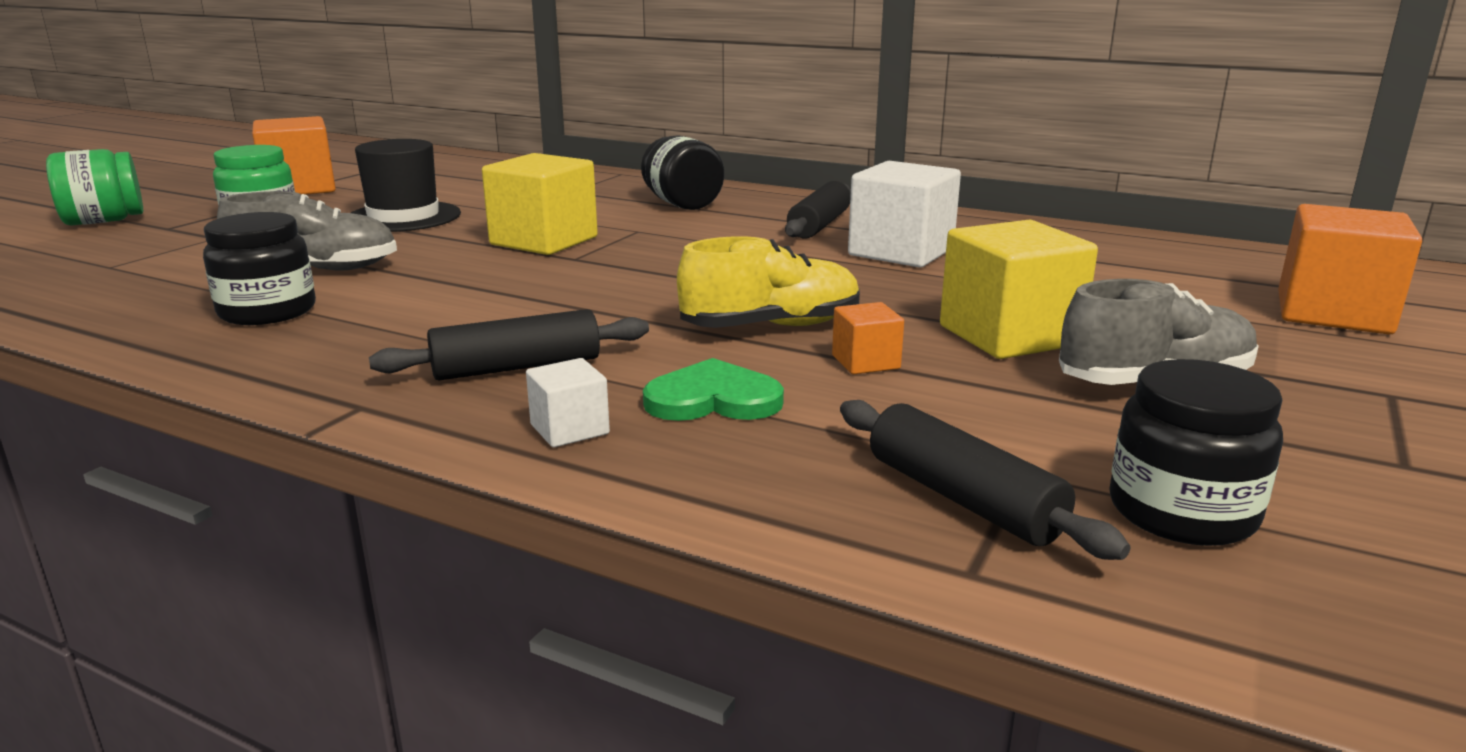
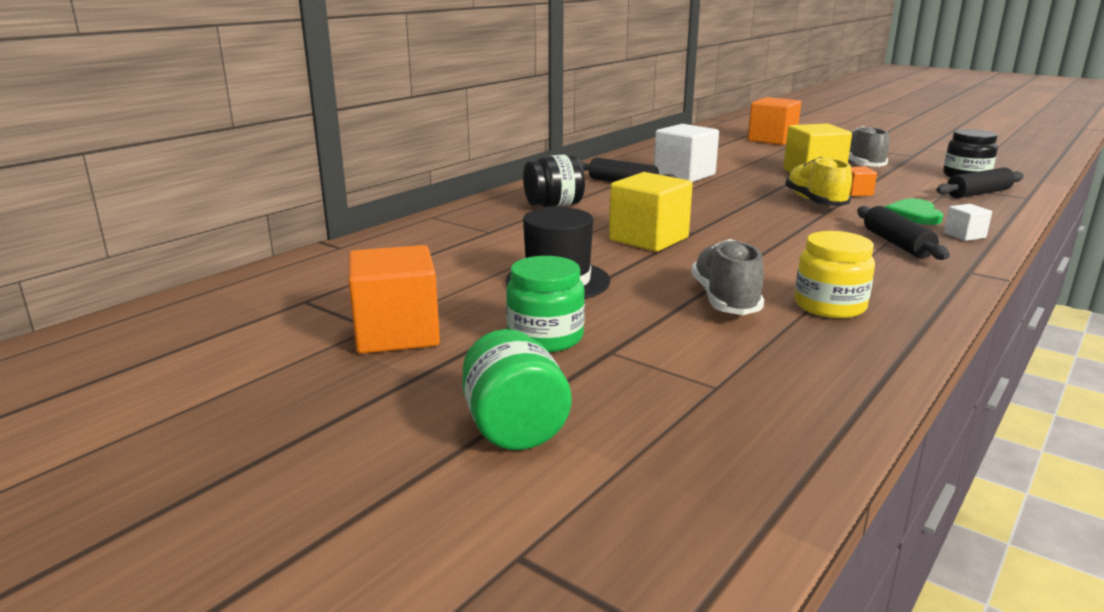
camera: 80 degrees left, 0 degrees up
(267, 311) = (830, 306): black jar -> yellow jar

